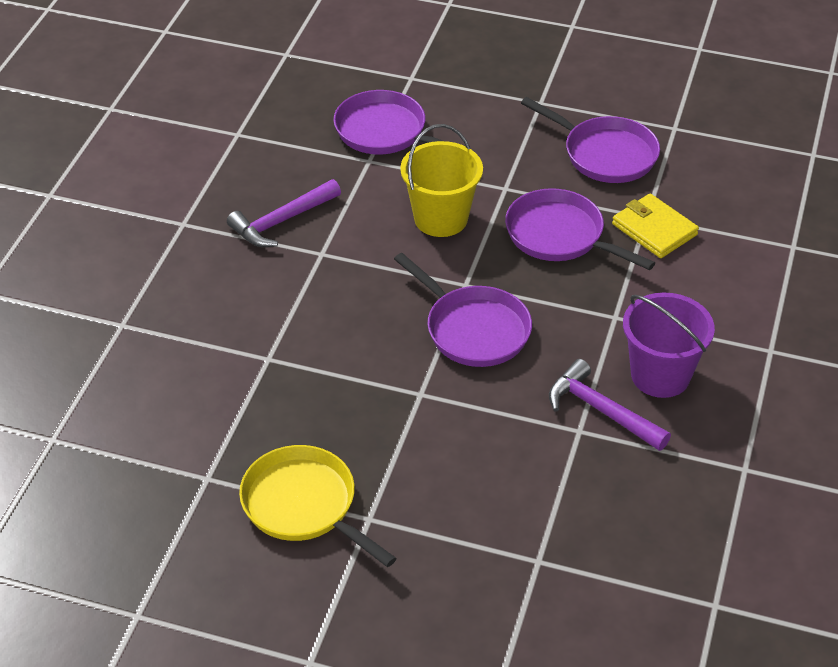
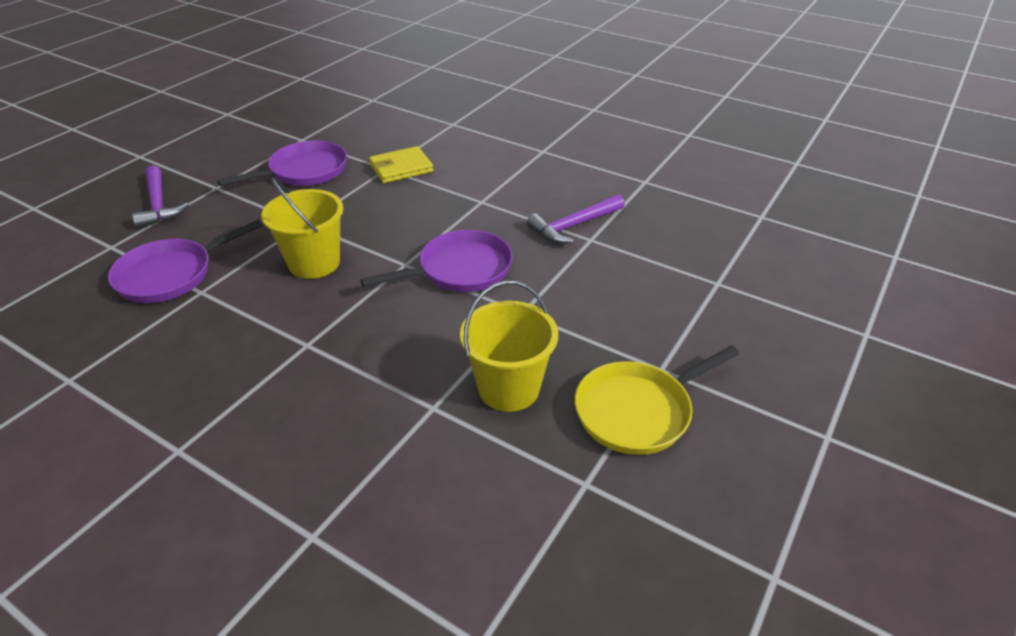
camera: 75 degrees left, 5 degrees down
(282, 221) = (238, 366): purple hammer -> purple hammer (159, 205)
(307, 405) = (509, 388): none -> yellow bucket
(560, 236) = (379, 208): purple pan -> none
(660, 375) = (548, 195): purple bucket -> none

